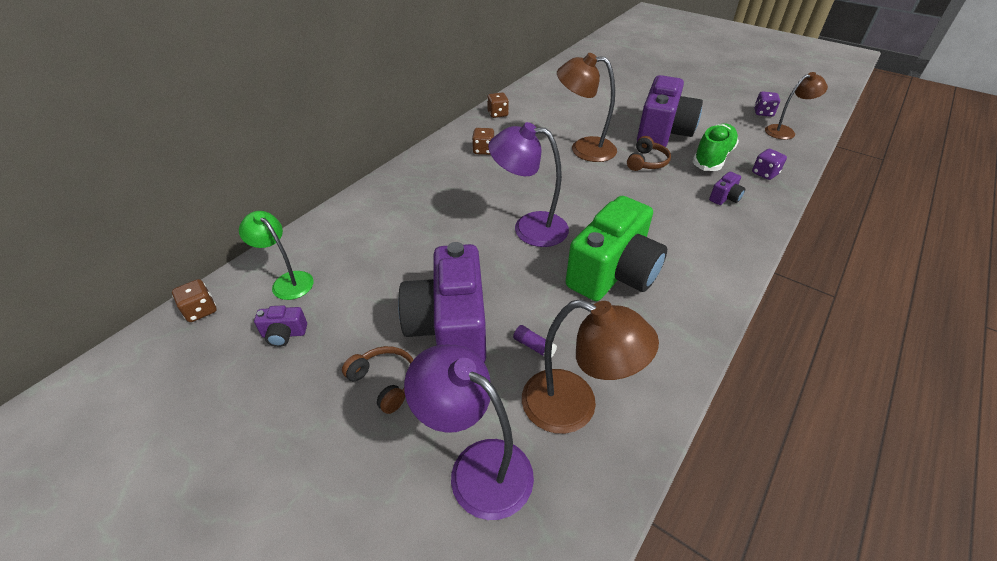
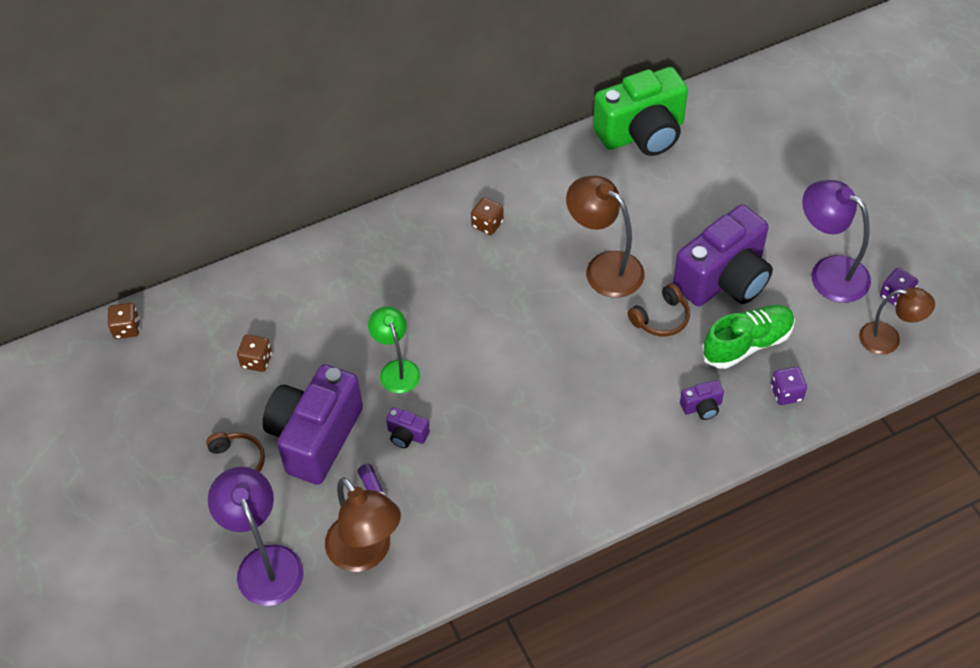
camera: 30 degrees right, 10 degrees up
(284, 334) = (181, 383): purple camera -> purple camera (407, 435)
(287, 281) = (206, 327): green lamp -> green lamp (397, 369)
(497, 114) = (546, 166): brown dice -> brown dice (257, 361)
(529, 228) = (459, 357): purple lamp -> purple lamp (829, 272)
(613, 273) = (499, 447): green camera -> green camera (642, 133)

